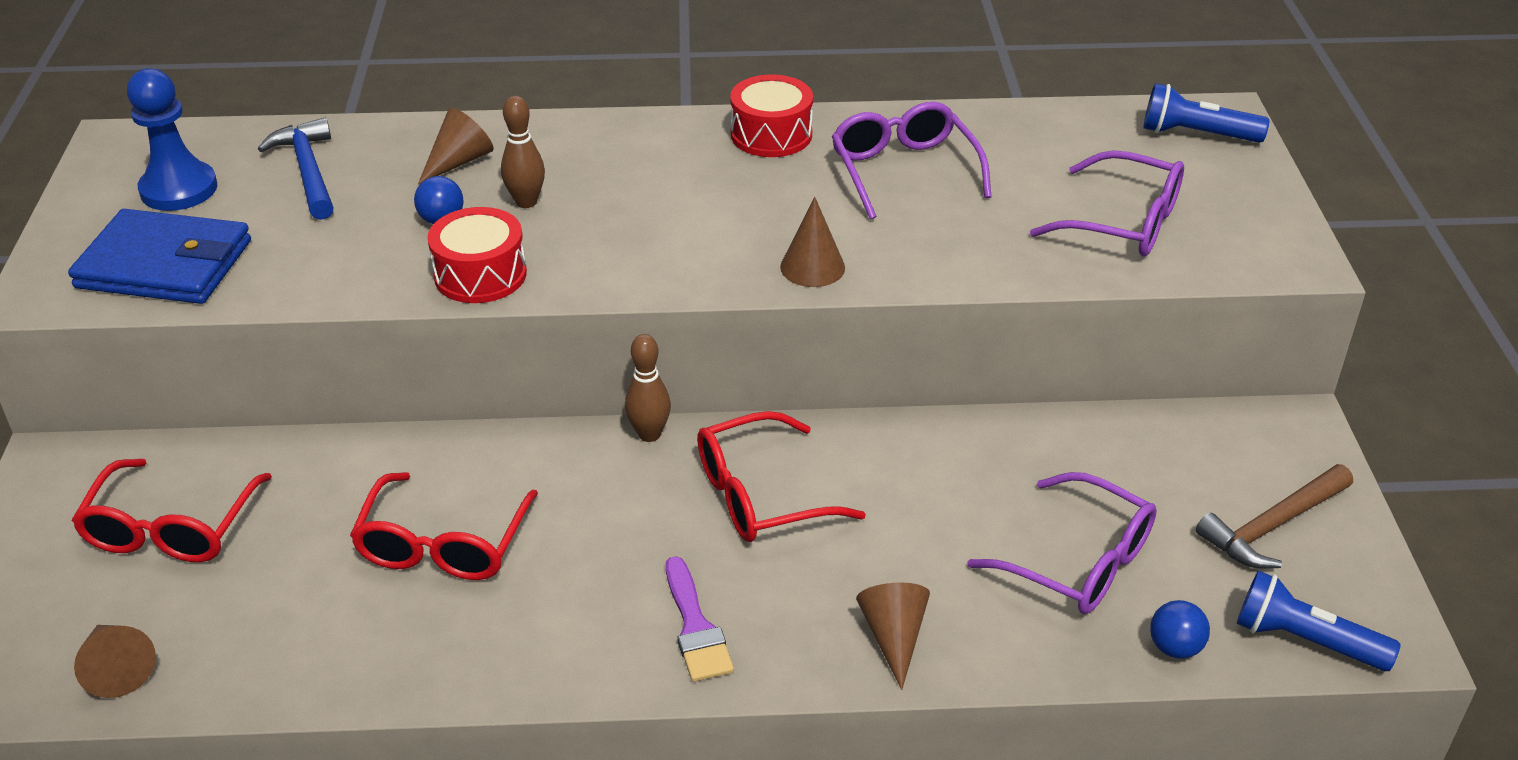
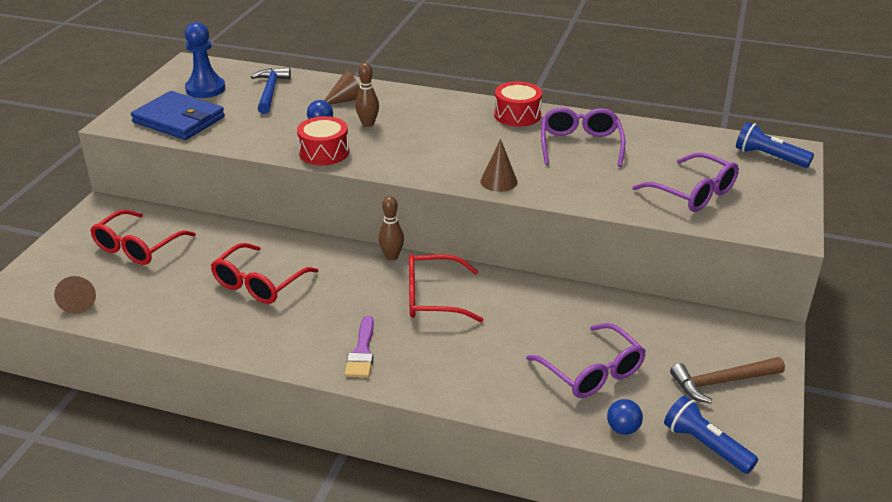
camera: 20 degrees right, 5 degrees down
(893, 637) = (464, 383): brown cone -> none

